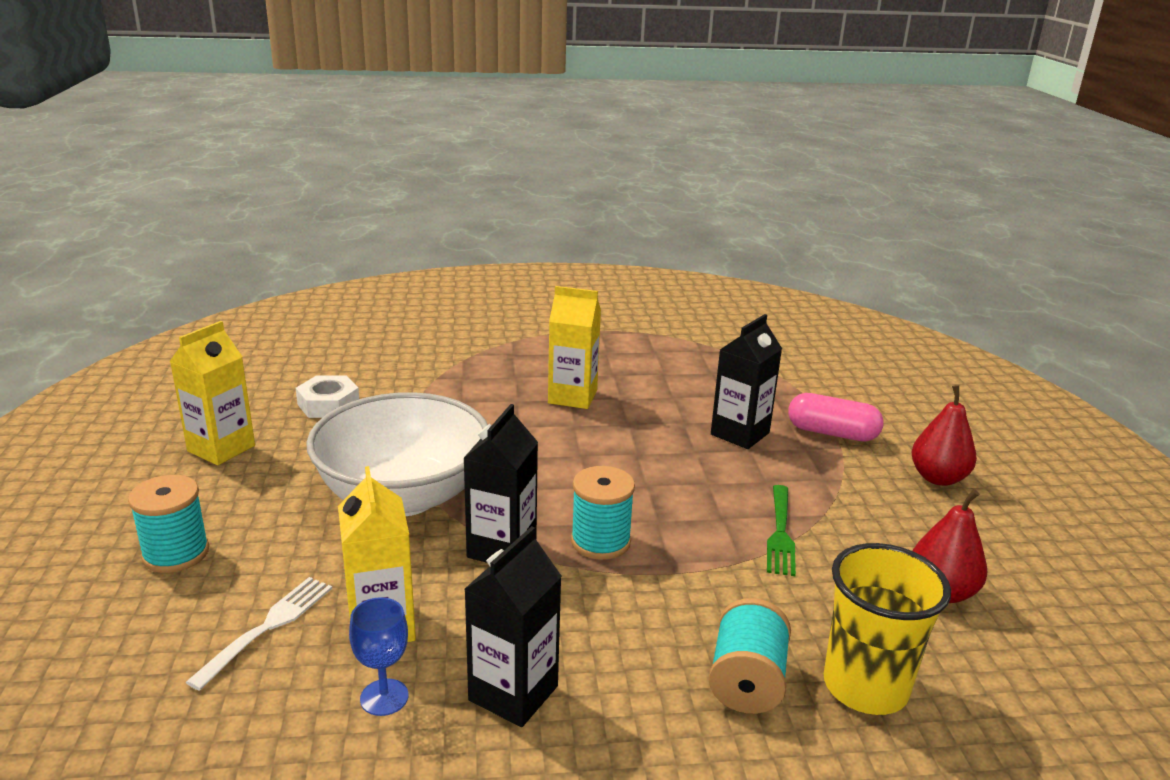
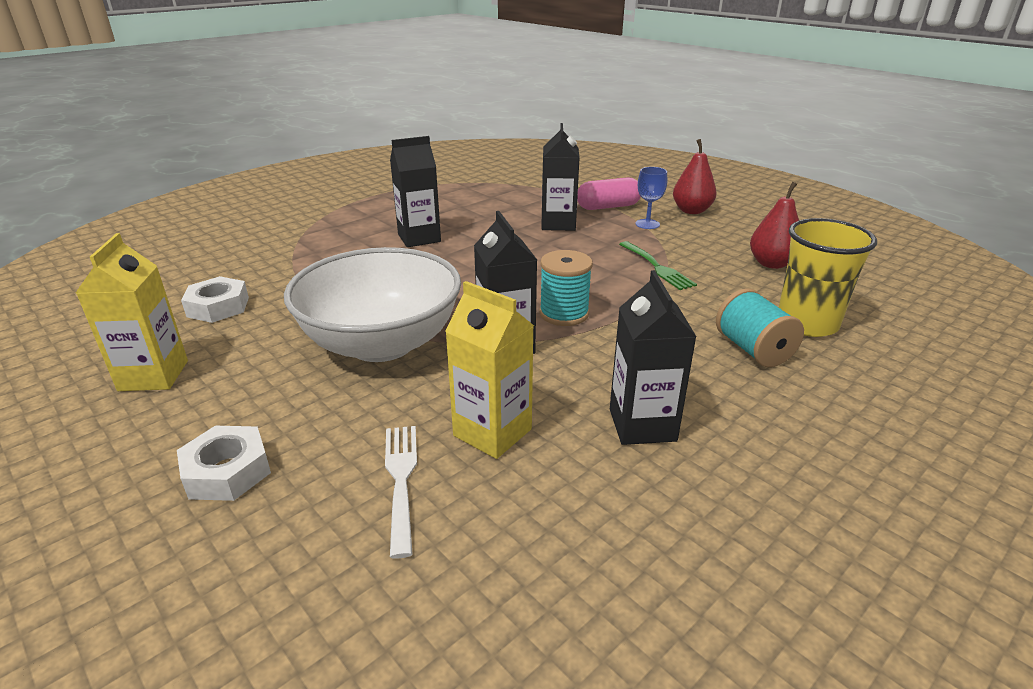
camera: 35 degrees left, 5 degrees up
(176, 553) = (227, 471): turquoise spool -> white nut
(384, 697) = (563, 475): blue goblet -> blue goblet (647, 224)
(572, 397) = (419, 238): yellow carton -> black carton

